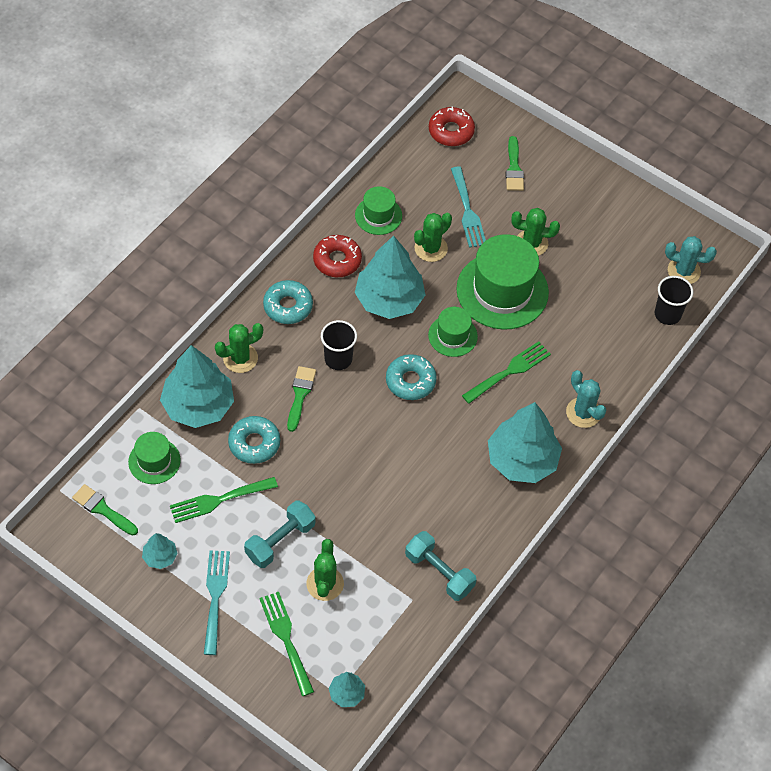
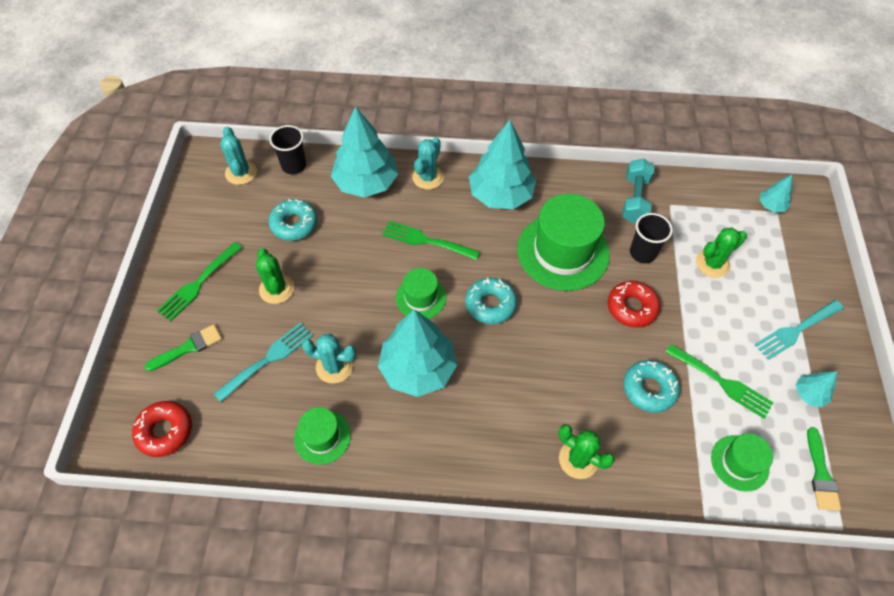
camera: 120 degrees left, 0 degrees up
(198, 405) = (655, 463): turquoise tree -> turquoise tree (366, 183)
(280, 540) = (710, 314): turquoise dumbbell -> none
(286, 639) = (775, 263): green fork -> green fork (198, 284)
(288, 306) = (489, 454): turquoise donut -> turquoise donut (294, 224)
(300, 395) = (573, 382): green brush -> none
(337, 260) = (403, 442): red donut -> red donut (631, 308)
(338, 359) = (512, 373): black cup -> black cup (642, 253)
(431, 248) = (334, 366): green cactus -> turquoise cactus
(502, 290) = (346, 285): green hat -> green hat (563, 252)

